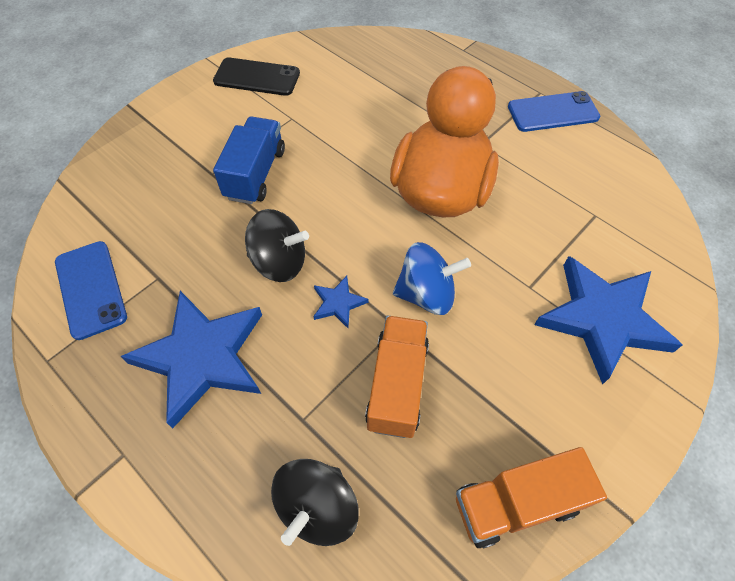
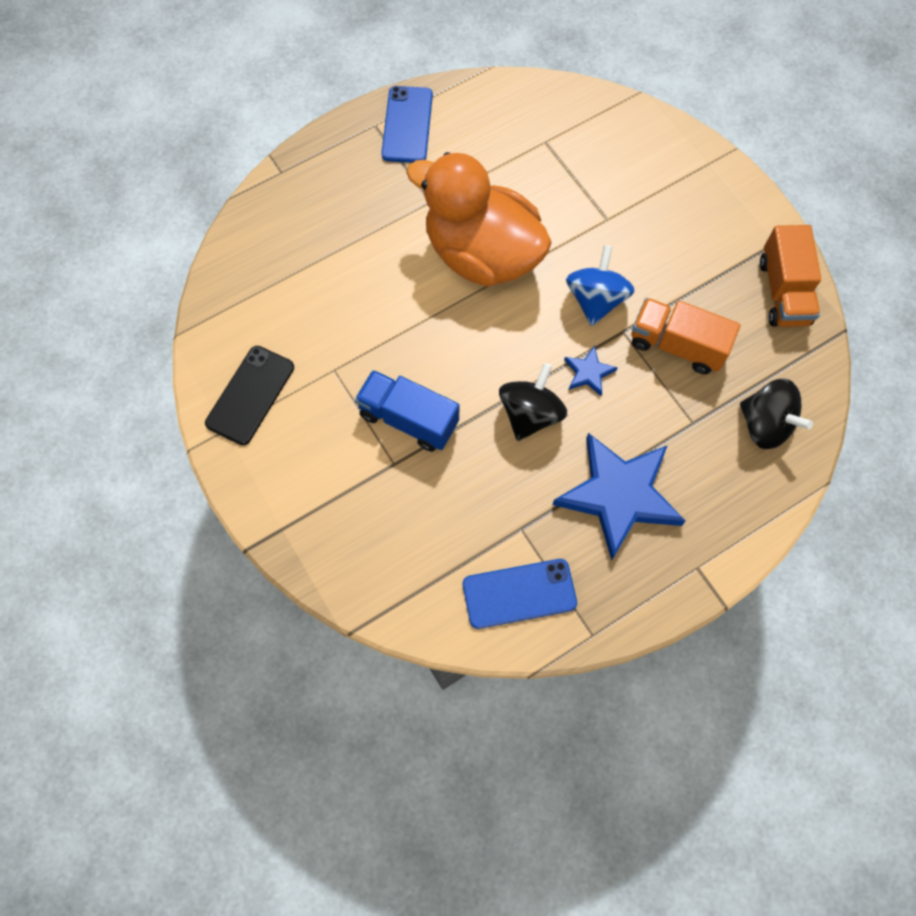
camera: 75 degrees left, 10 degrees up
(603, 319) = (650, 179): blue star -> none

